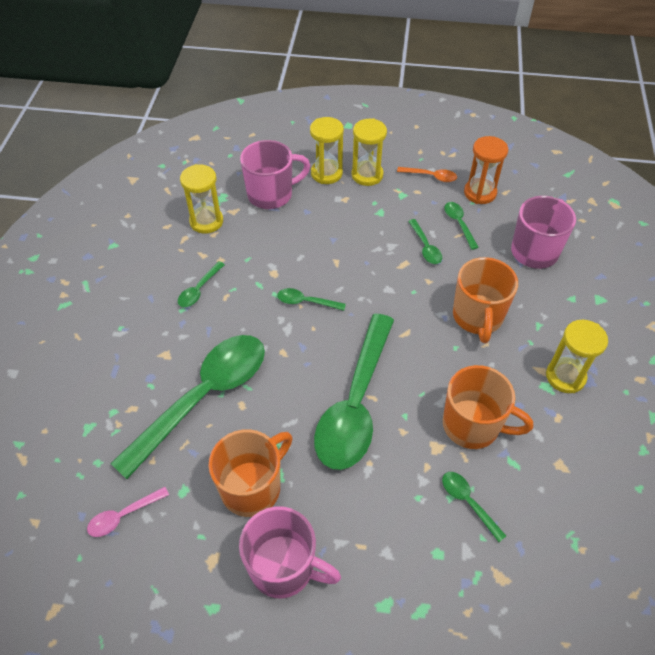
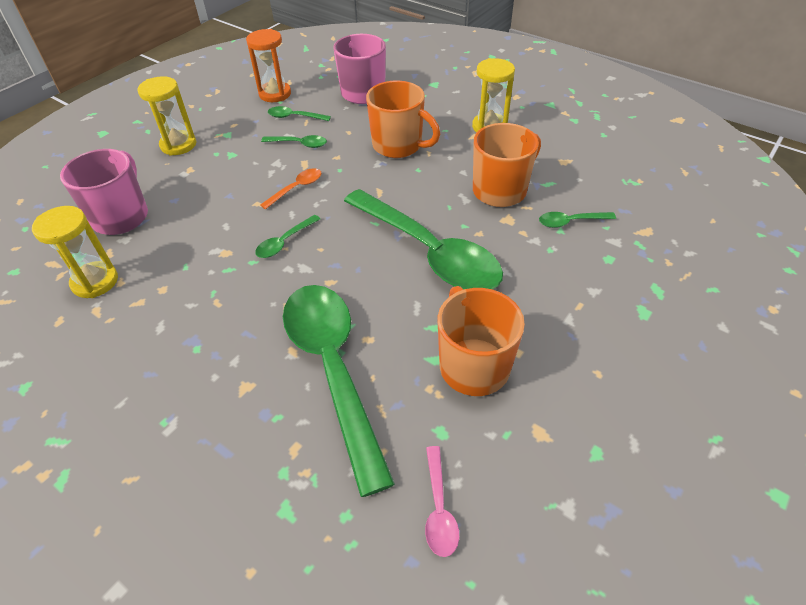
camera: 60 degrees left, 5 degrees down
(199, 290) = (184, 322): green spoon -> none
(284, 567) = (576, 372): pink mug -> none
(326, 173) = (143, 169): yellow hourglass -> none
(431, 176) = (226, 111): orange spoon -> orange spoon (296, 188)

